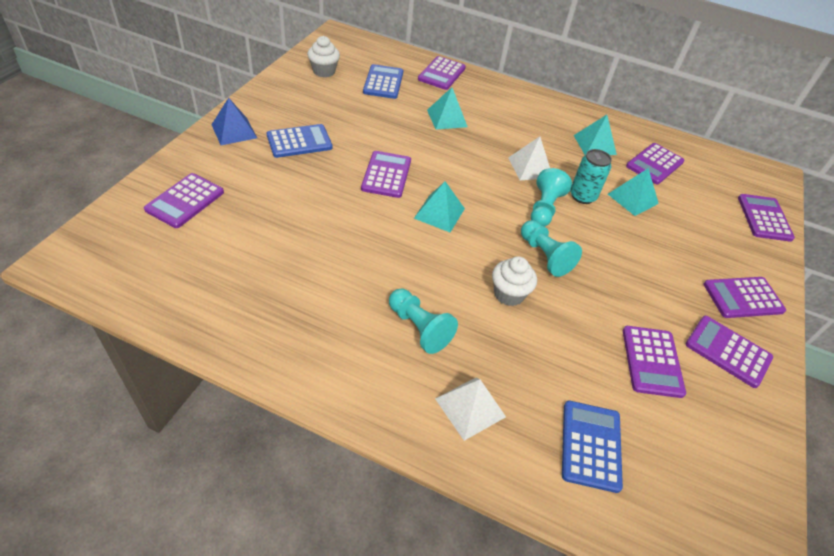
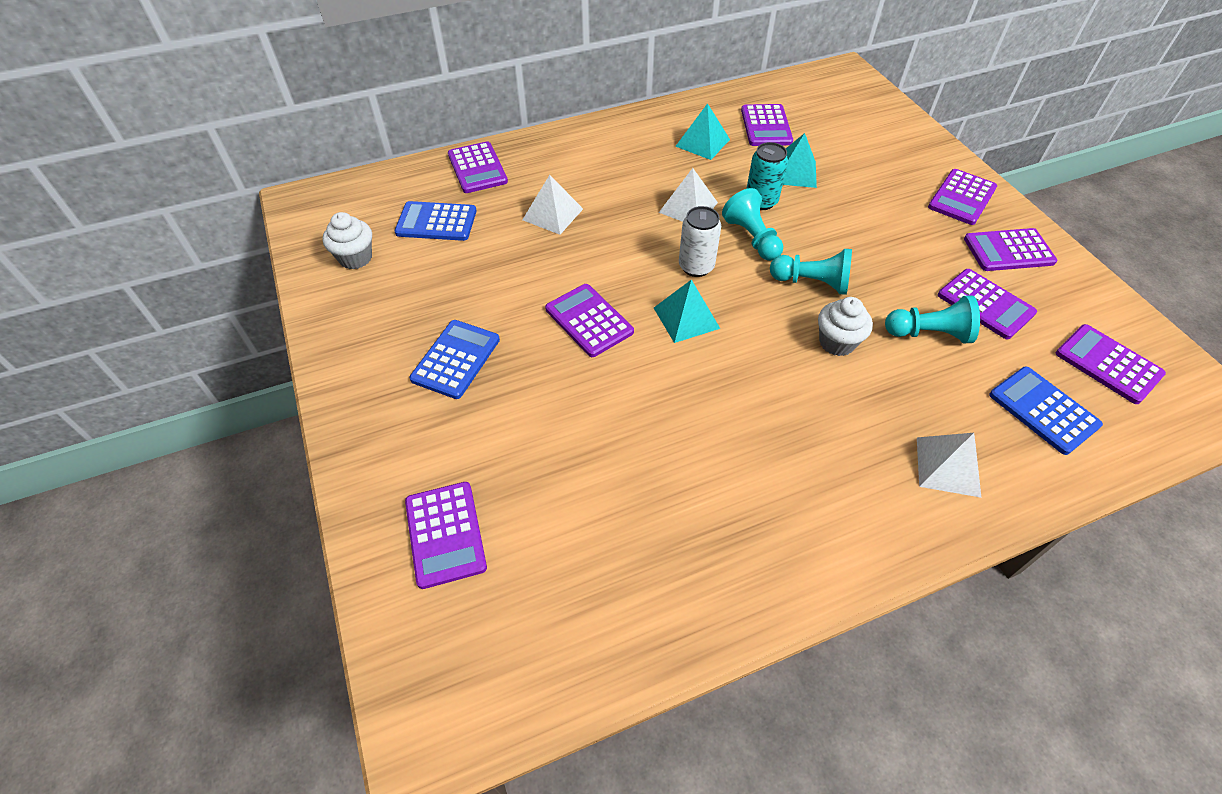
camera: 40 degrees left, 5 degrees up
(234, 131) = (368, 409): blue pyramid -> none
(383, 82) = (436, 222): blue calculator -> blue calculator turned 45 degrees counterclockwise
(419, 328) = (825, 440): turquoise pawn -> turquoise pawn (929, 333)
(447, 118) = (552, 214): turquoise pyramid -> white pyramid
(486, 196) = (696, 266): none -> white can
(764, 218) = (889, 116): purple calculator -> purple calculator (1108, 364)

